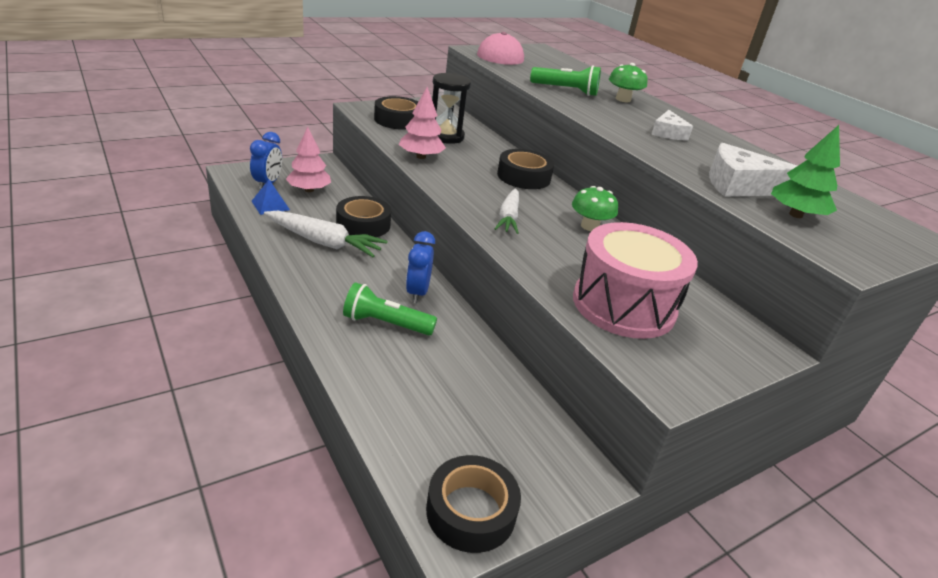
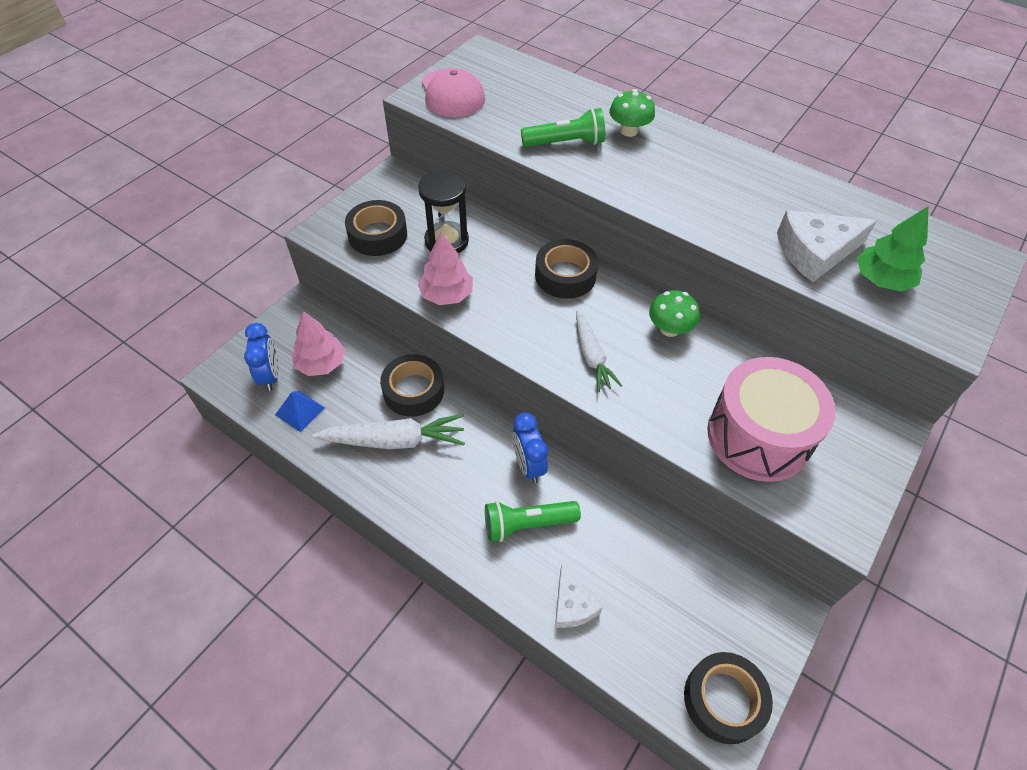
camera: 20 degrees left, 20 degrees up
(668, 133) = (706, 182): white cheese -> white cheese (572, 605)

